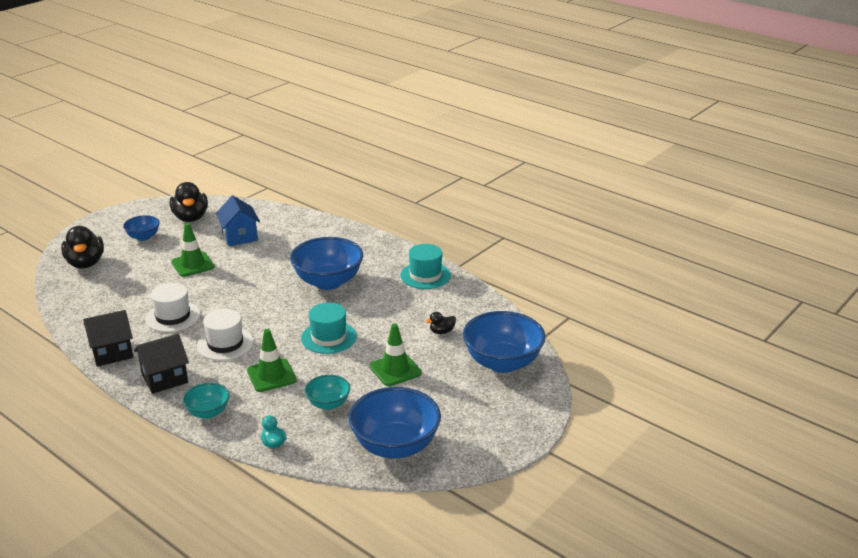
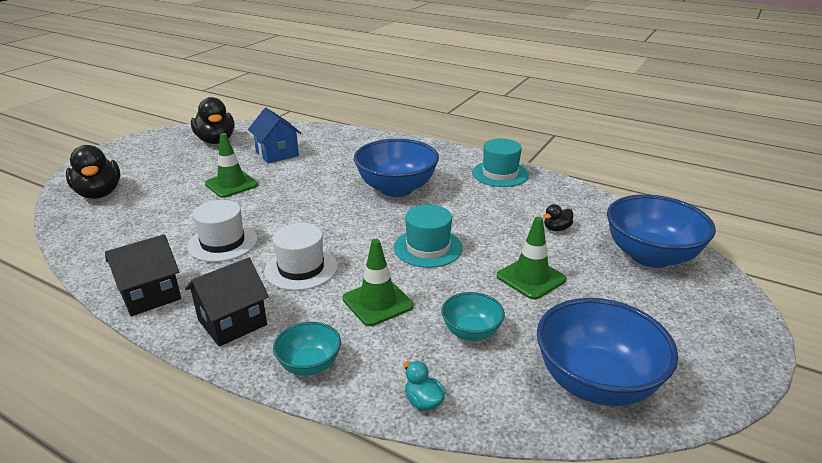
camera: 10 degrees left, 0 degrees up
(143, 237) = (166, 162): blue bowl -> none

